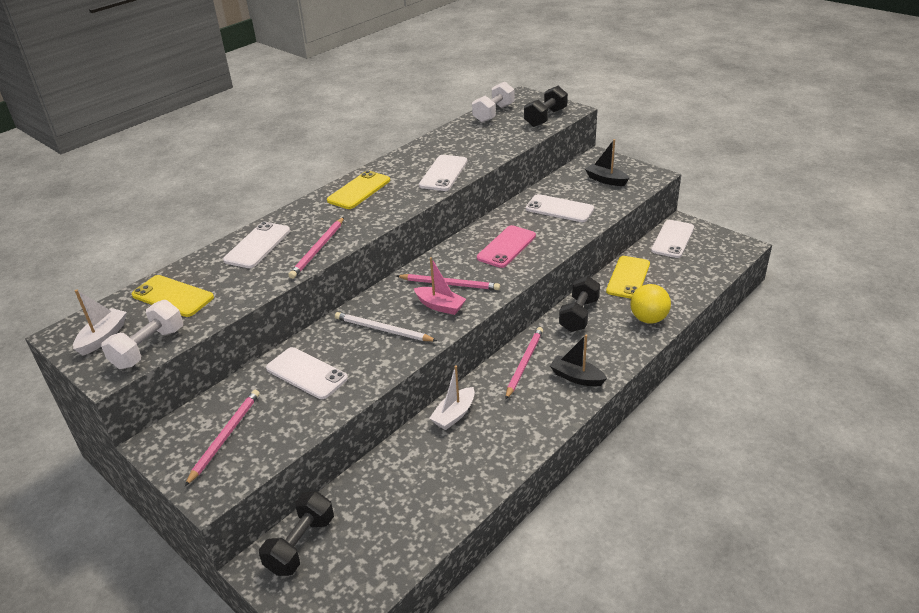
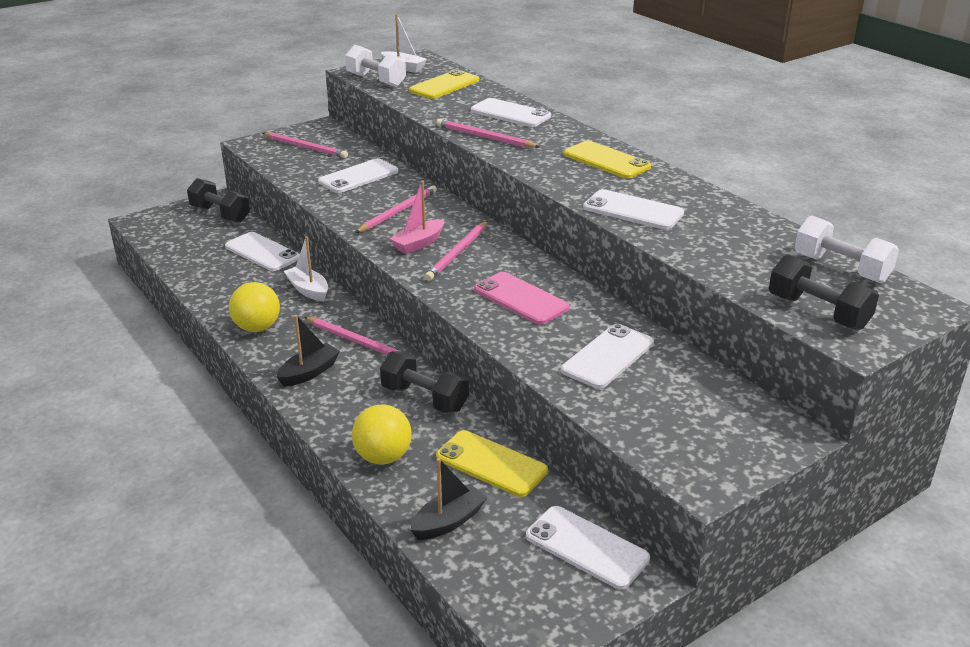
camera: 100 degrees right, 5 degrees down
(383, 330) = (398, 212): white pencil -> pink pencil
(388, 472) = (262, 252): none -> white phone
(527, 428) = (257, 327): none -> yellow ball
(606, 180) = (694, 422): black boat -> black boat (448, 521)

